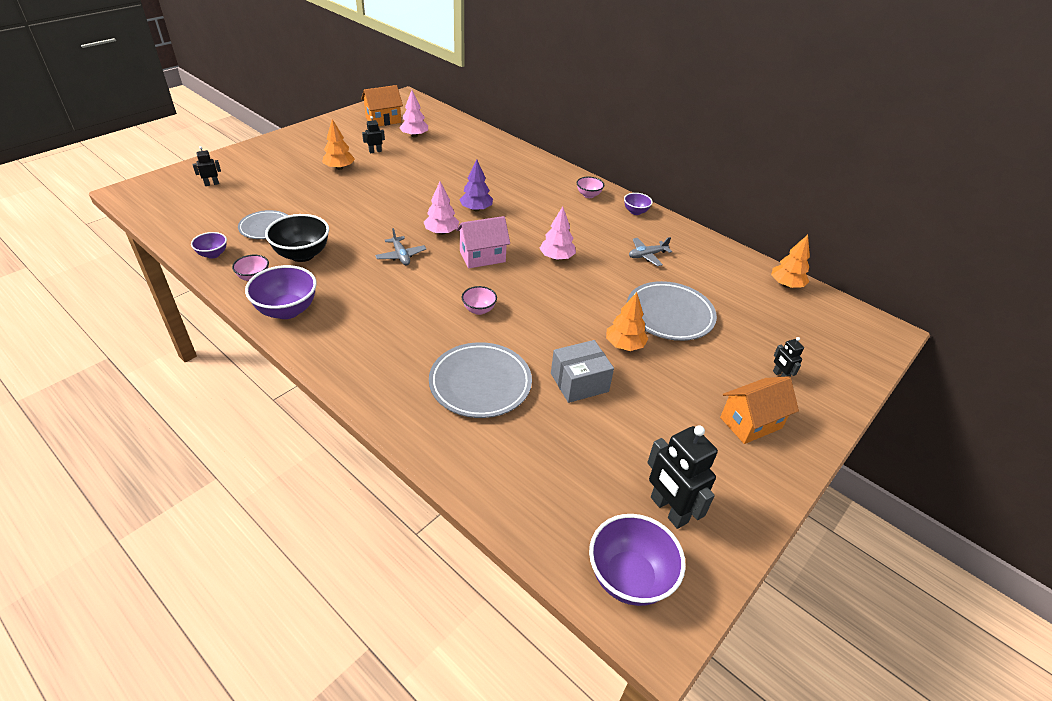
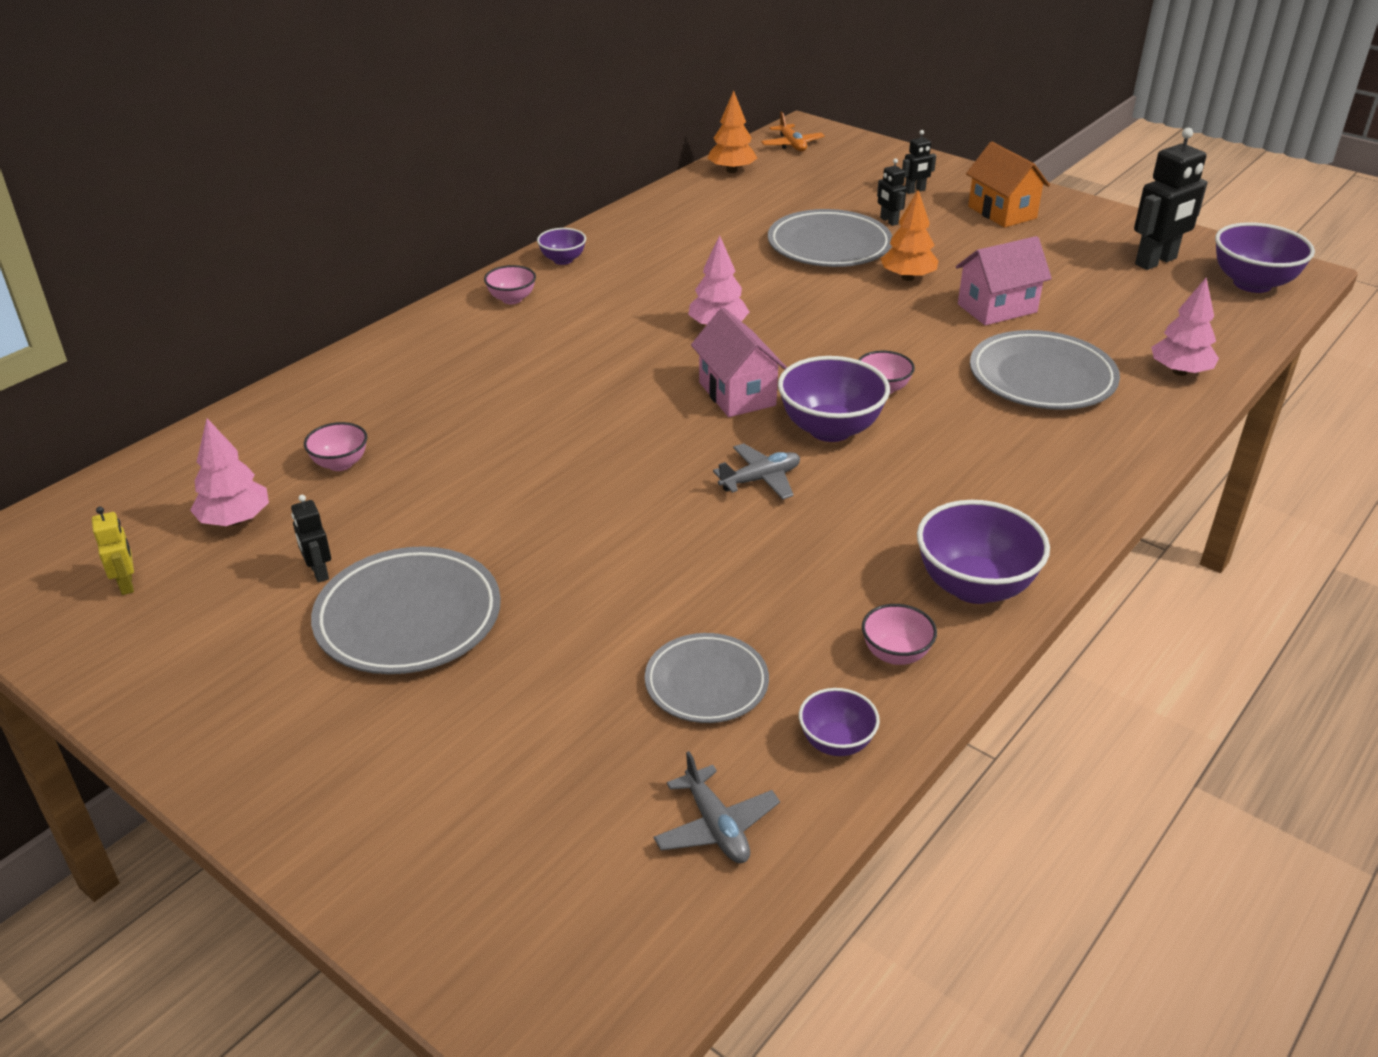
camera: 90 degrees left, 5 degrees down
(211, 184) = (507, 850): black robot -> black robot (888, 221)
(302, 254) = (795, 604): black bowl -> none
(339, 168) = (408, 618): orange tree -> grey plate
(383, 120) = (127, 584): orange house -> yellow robot
(440, 284) = (830, 429): none -> purple bowl
(441, 232) = (669, 442): pink tree -> pink tree (1180, 372)
(446, 154) = (340, 464): none -> pink bowl
(476, 209) = (578, 410): purple tree -> none
(579, 382) = (997, 308): grey box -> pink house
(647, 255) = (690, 255): grey plane -> grey plane (716, 826)
(848, 320) = (792, 145): none -> orange plane

